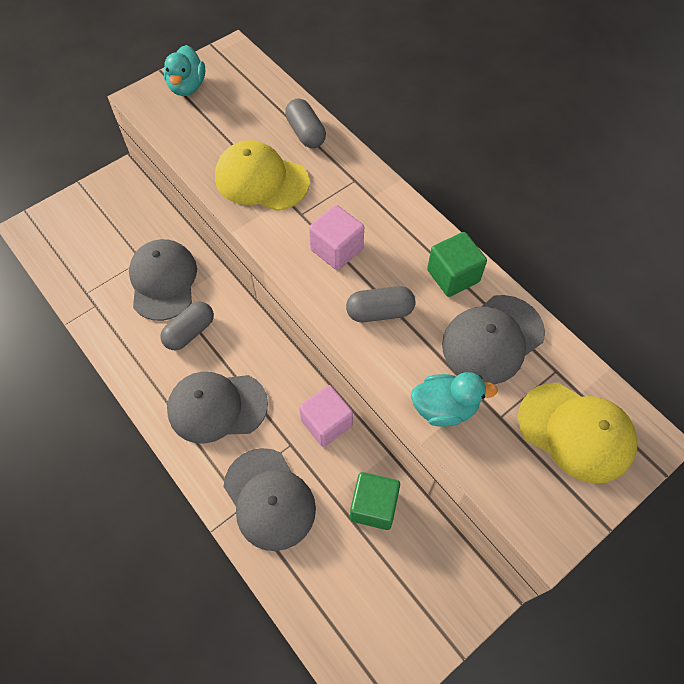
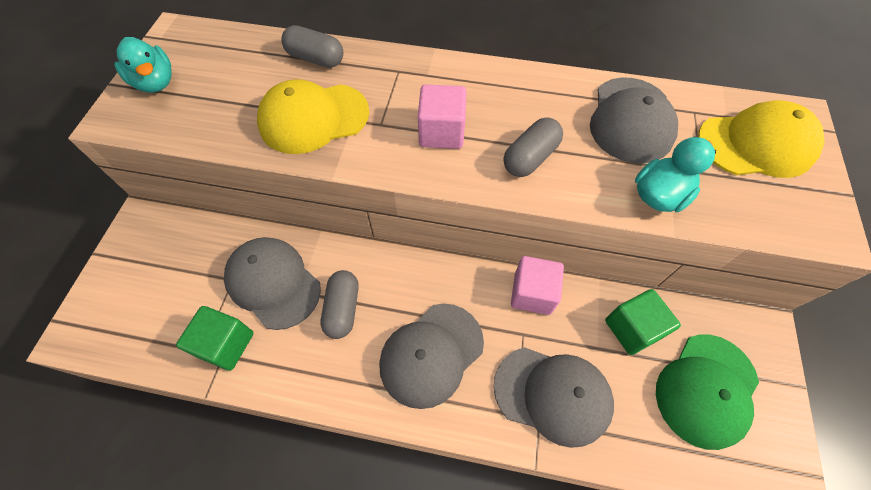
camera: 40 degrees left, 0 degrees up
(382, 591) = (706, 390): none -> green cap
(453, 276) = (552, 93): green cube -> green cube (226, 344)

